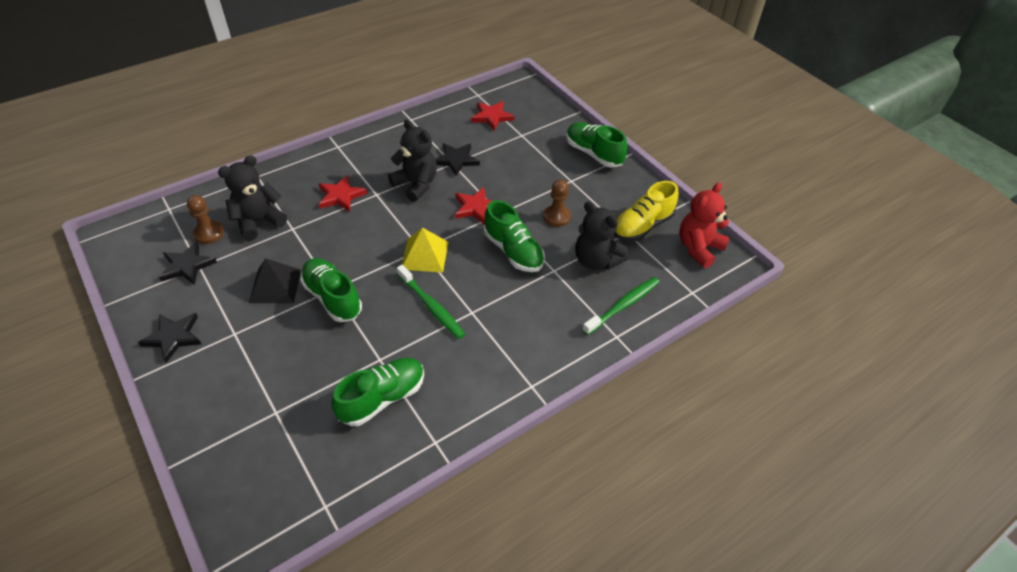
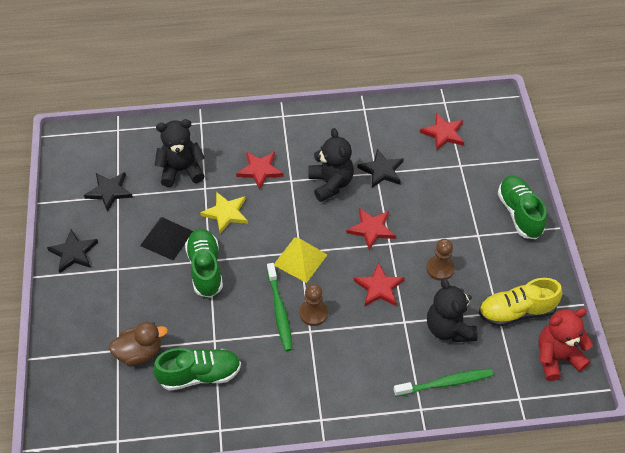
camera: 30 degrees right, 5 degrees up
(209, 233) = (138, 167): brown pawn -> brown pawn (313, 313)
(303, 404) = (139, 353): none -> brown duck
(326, 242) = (226, 213): none -> yellow star
(513, 251) = (379, 287): green shoe -> red star

